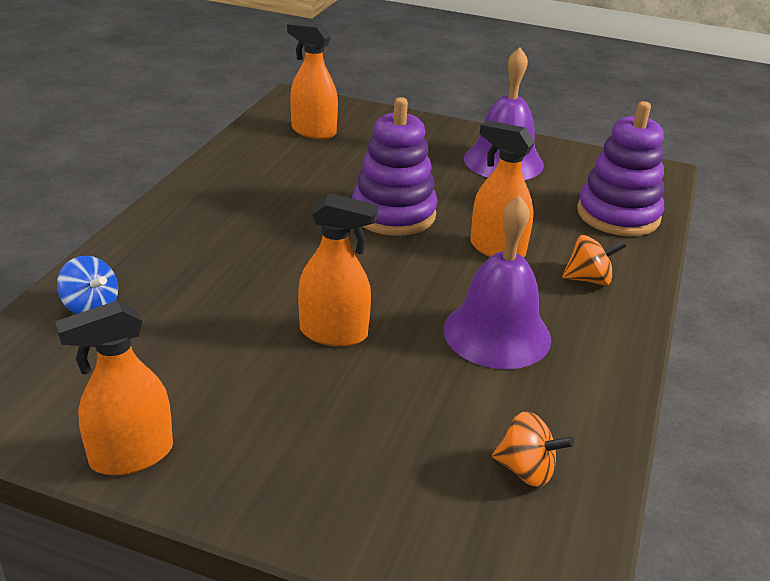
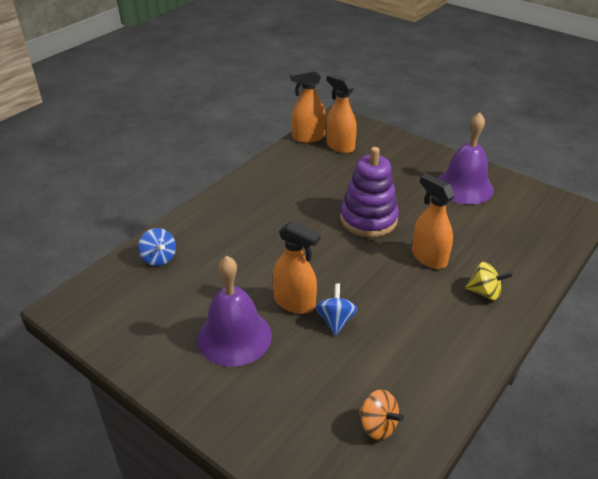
camera: 20 degrees right, 5 degrees up
(131, 455) = (148, 362): orange spray bottle -> orange spray bottle (308, 137)
(404, 346) = (335, 320): none -> blue spinning top
(497, 333) = (401, 323): purple bell -> purple bell (234, 336)
(589, 279) = (485, 292): orange spinning top -> yellow spinning top
(618, 215) = (531, 243): purple stacking toy -> none

